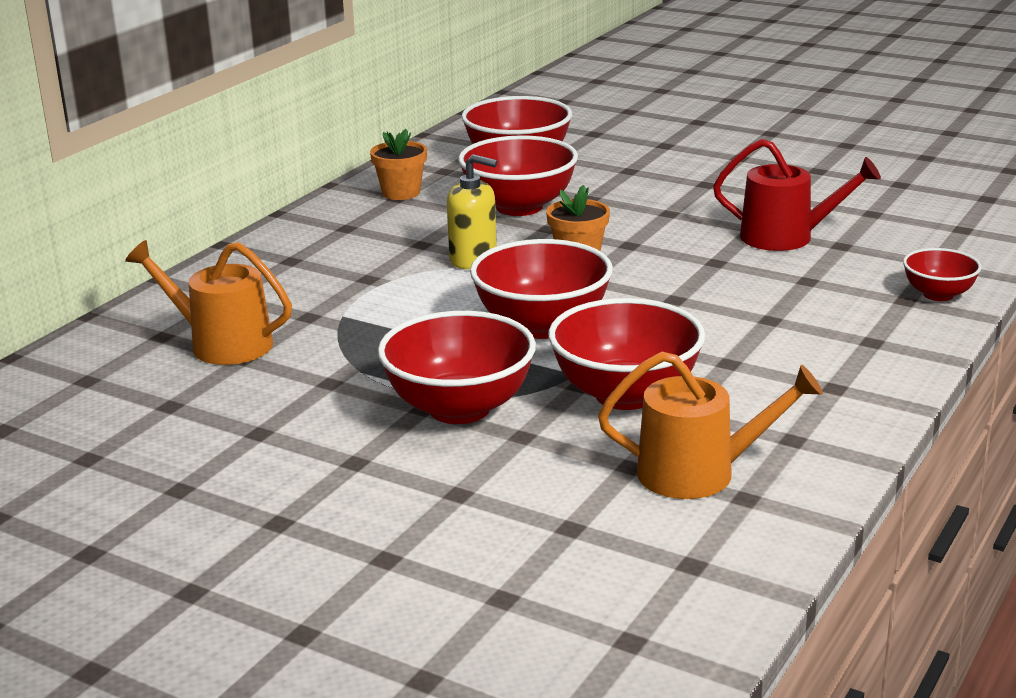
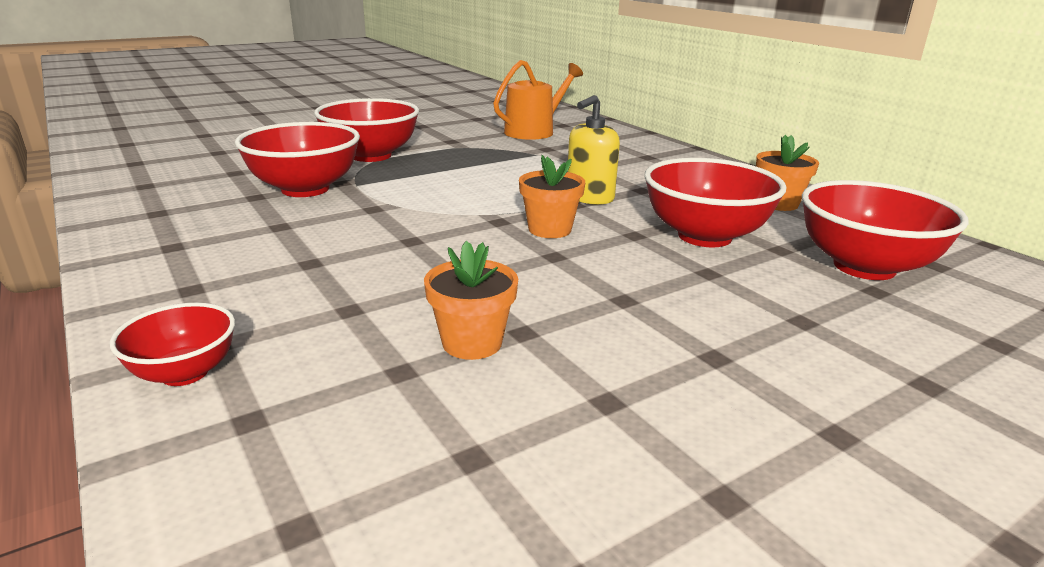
camera: 115 degrees right, 0 degrees up
(542, 326) = (439, 191): red bowl -> none
(698, 473) = (190, 183): orange watering can -> none
(786, 237) = (472, 343): red watering can -> orange flower pot

